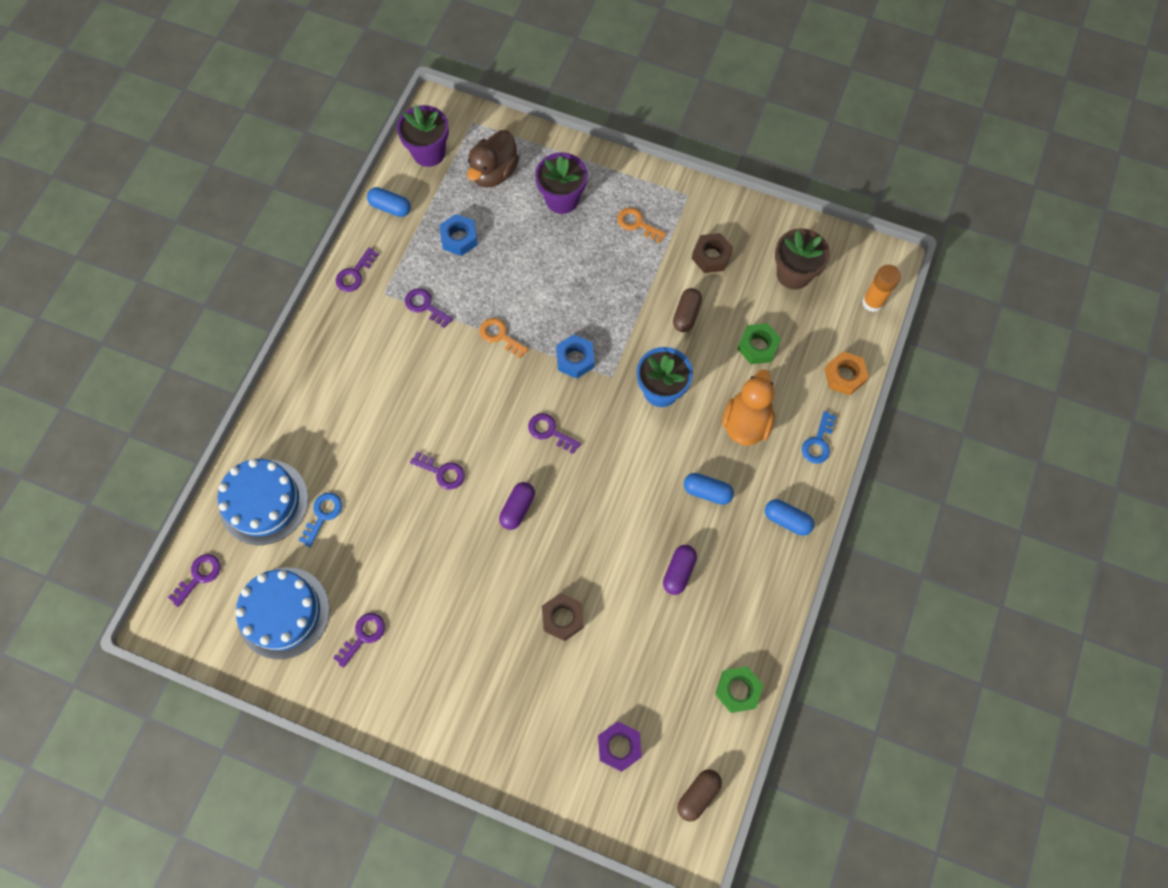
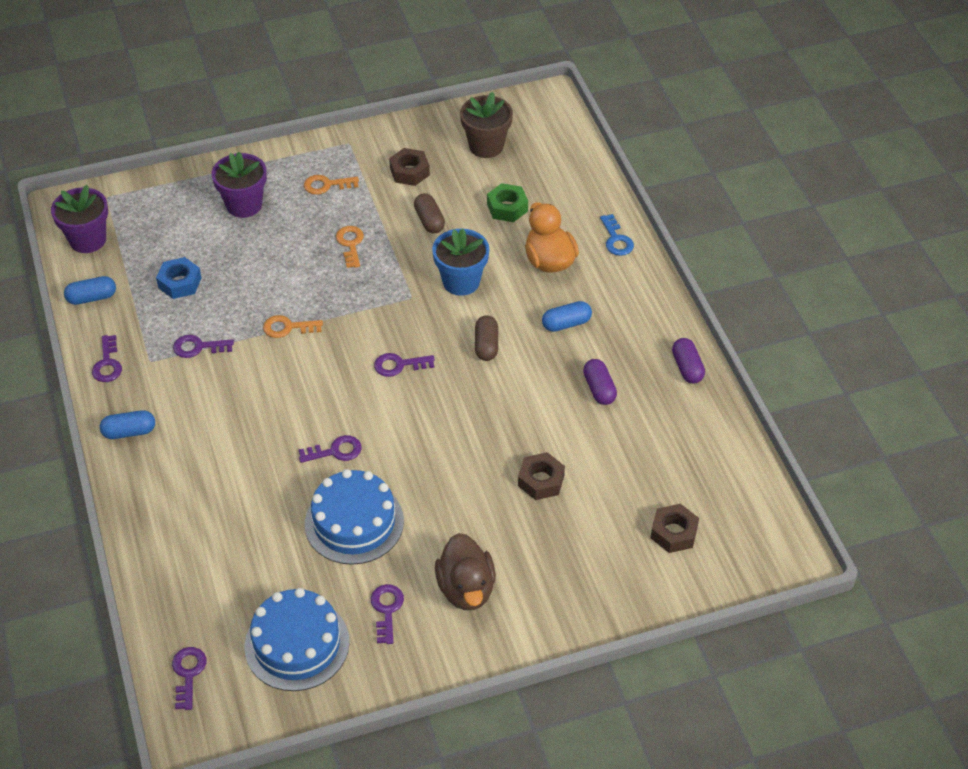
camera: 40 degrees left, 20 degrees down
(264, 502) = (193, 578): blue cake -> blue cake (354, 522)
(323, 515) = (259, 551): blue key -> none
(494, 172) = (163, 220): brown duck -> brown duck (466, 589)
(517, 508) = (426, 433): purple capsule -> purple capsule (687, 368)
(575, 359) = (369, 304): blue nut -> none
(608, 293) = (350, 244): none -> orange key
(619, 746) = (674, 532): purple nut -> brown nut
(698, 795) = (764, 520): brown capsule -> brown capsule (486, 345)
(737, 690) = (722, 433): green nut -> none
(787, 520) = (645, 302): blue capsule -> blue capsule (129, 432)
(844, 376) = (592, 187): orange nut -> none
(872, 302) = (564, 129): orange glue stick -> none

